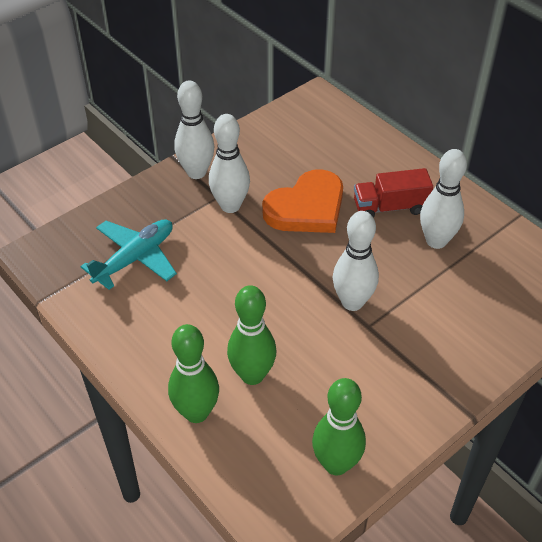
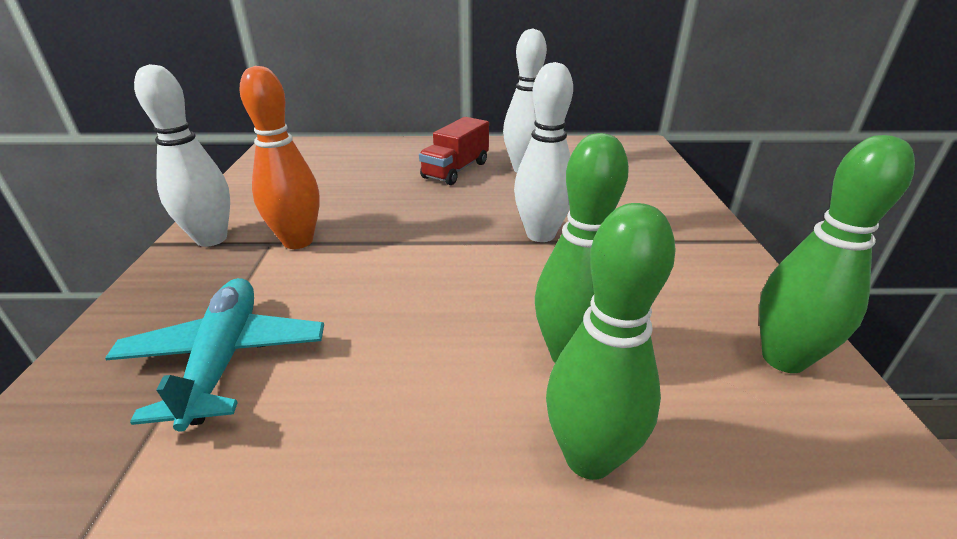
camera: 50 degrees left, 15 degrees down
(230, 206) = (298, 241): white bowling pin -> orange bowling pin
(307, 208) = (385, 203): orange heart -> none

